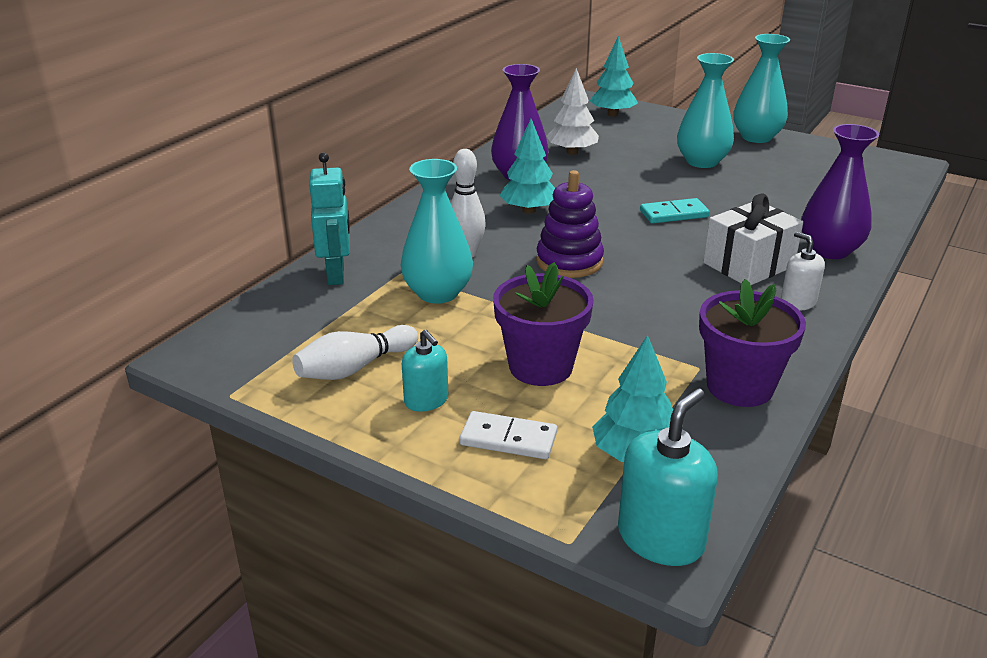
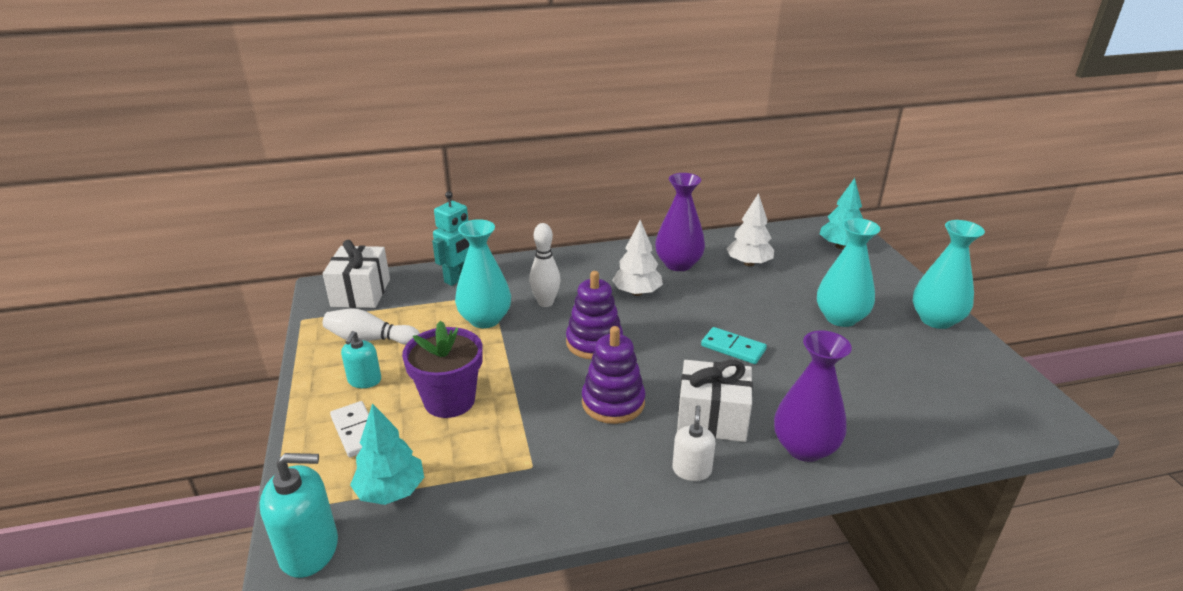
camera: 45 degrees right, 0 degrees up
(250, 338) = (361, 293): none -> white gift
(528, 210) = (637, 292): turquoise tree -> white tree
(667, 293) = (613, 402): none -> purple stacking toy
(739, 386) = (529, 498): purple flower pot -> none

